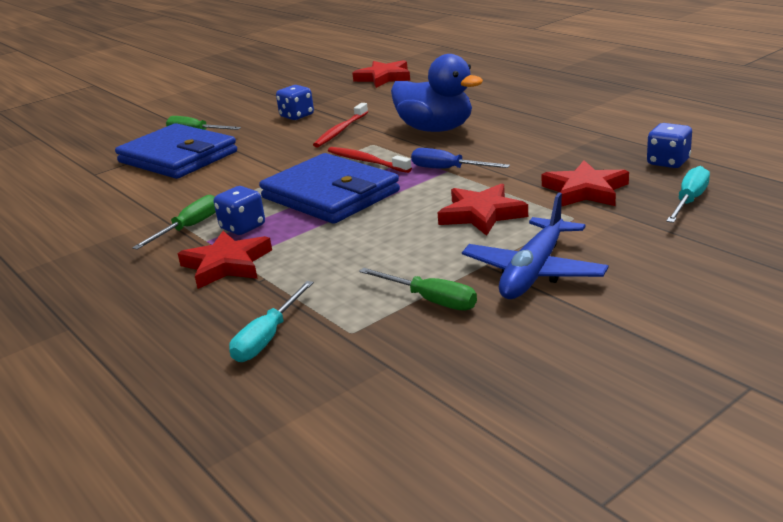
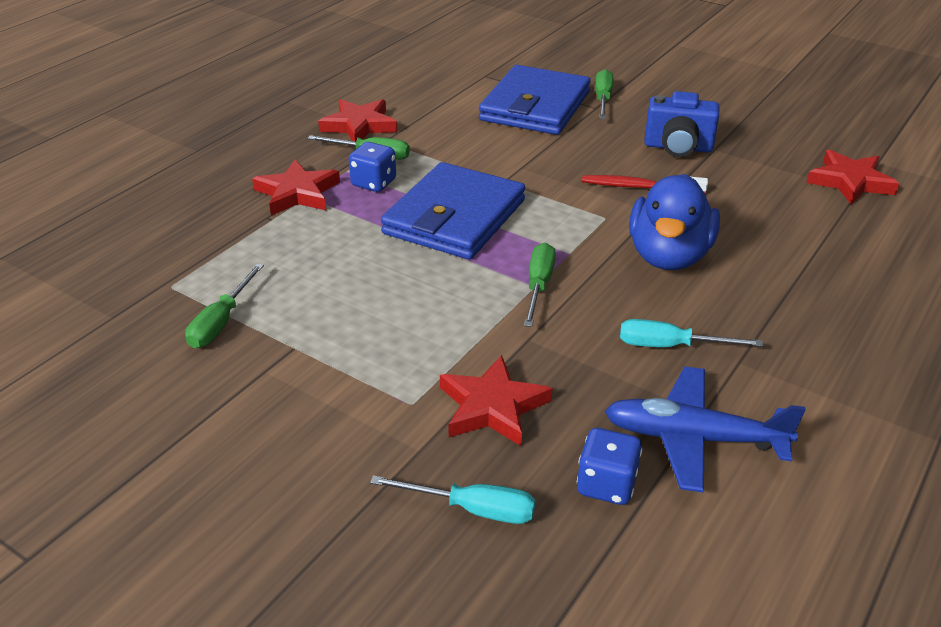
camera: 70 degrees right, 10 degrees up
(268, 337) = (168, 244): turquoise screwdriver -> turquoise screwdriver (670, 346)
(297, 116) = (678, 147): blue dice -> blue camera
(367, 161) = (550, 223): red toothbrush -> none
(448, 169) = (538, 286): blue screwdriver -> green screwdriver
(481, 214) = (414, 329): red star -> red star (359, 126)
(534, 272) = (275, 384): blue plane -> blue plane (693, 438)

